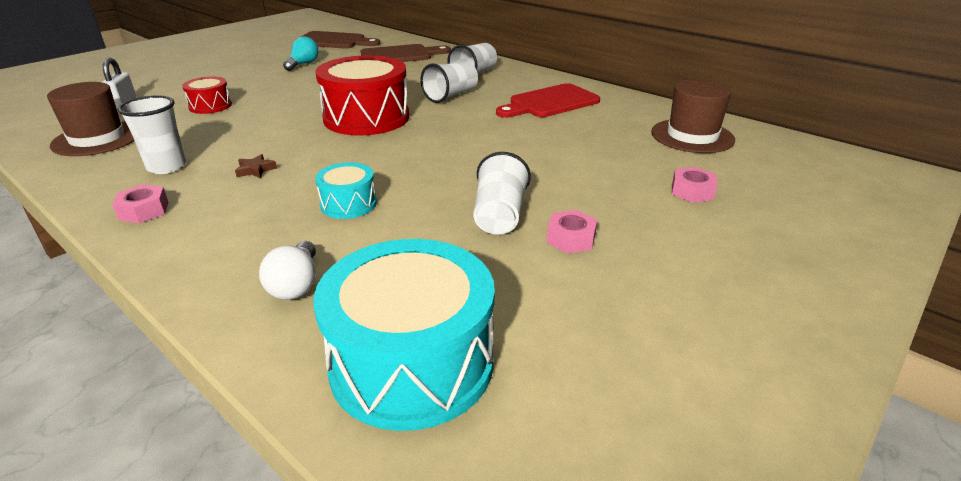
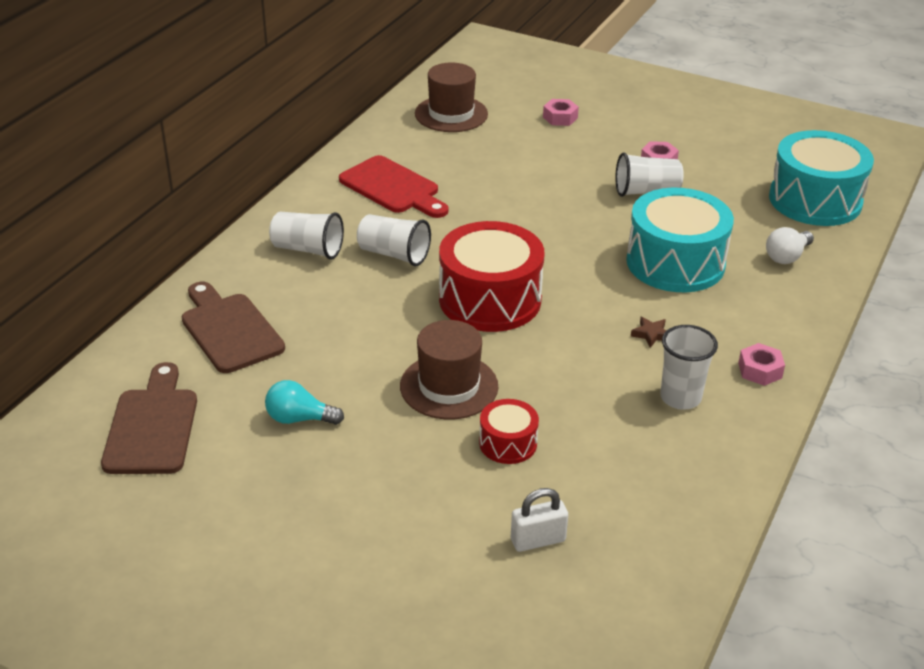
camera: 105 degrees left, 5 degrees up
(97, 139) = (652, 494): brown hat -> brown hat (449, 386)
(296, 285) = (787, 256): white light bulb -> white light bulb turned 150 degrees clockwise
(348, 204) = (675, 263): turquoise drum -> turquoise drum, size x2.03

